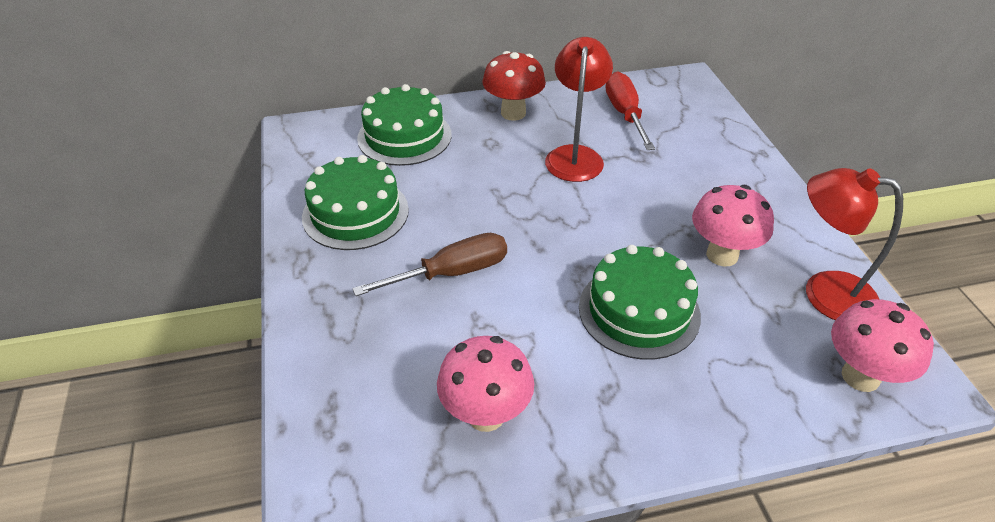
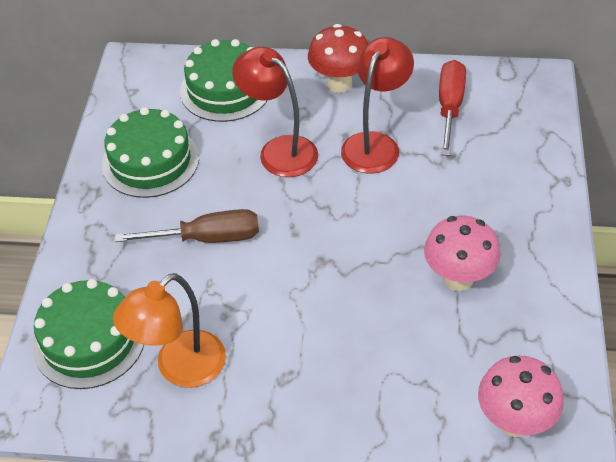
camera: 20 degrees right, 5 degrees up
(486, 415) = (180, 369): pink mushroom -> orange lamp
(639, 311) = (351, 313): green cake -> green cake (89, 340)
(824, 292) = (533, 338): red lamp -> red lamp (279, 150)

